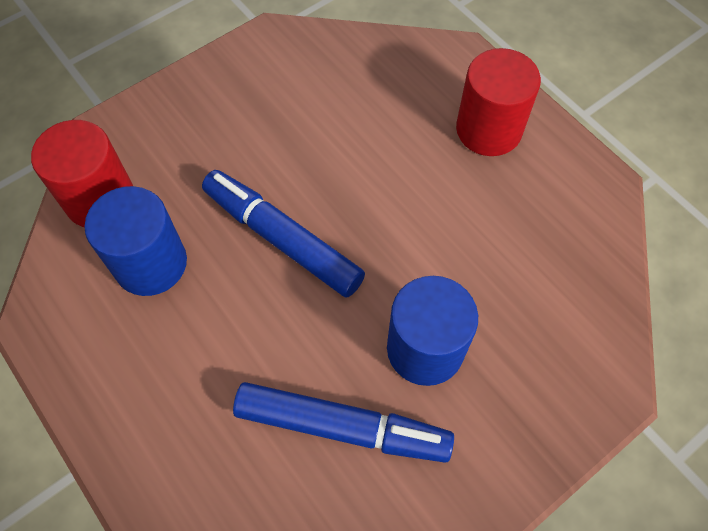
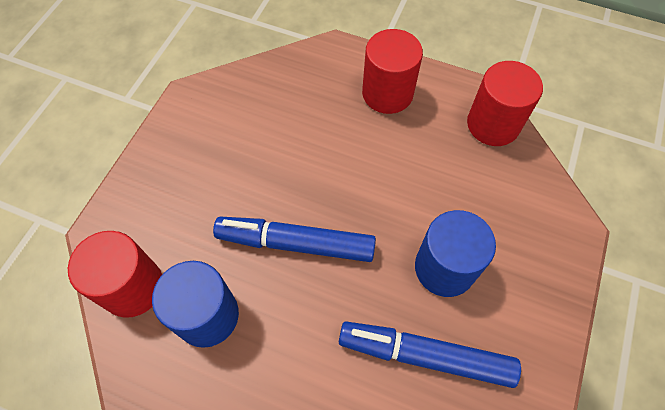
camera: 30 degrees left, 0 degrees up
(342, 427) = (425, 356): blue marker -> blue marker turned 150 degrees counterclockwise
(592, 223) = (493, 124): none -> red cylinder

